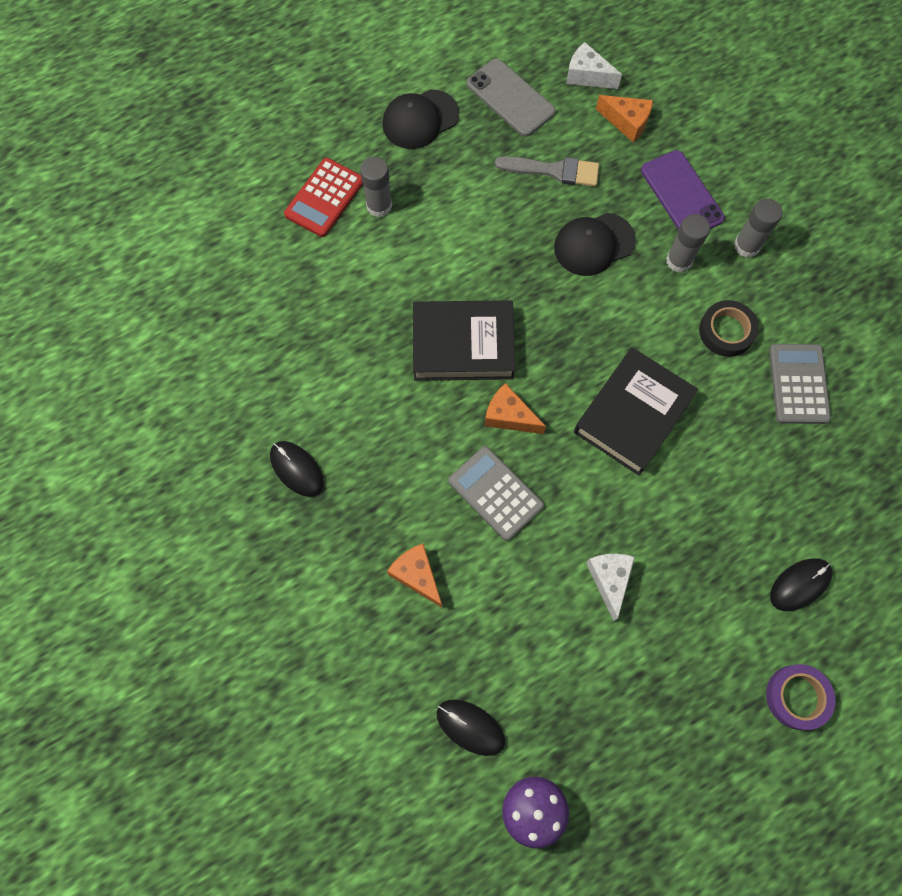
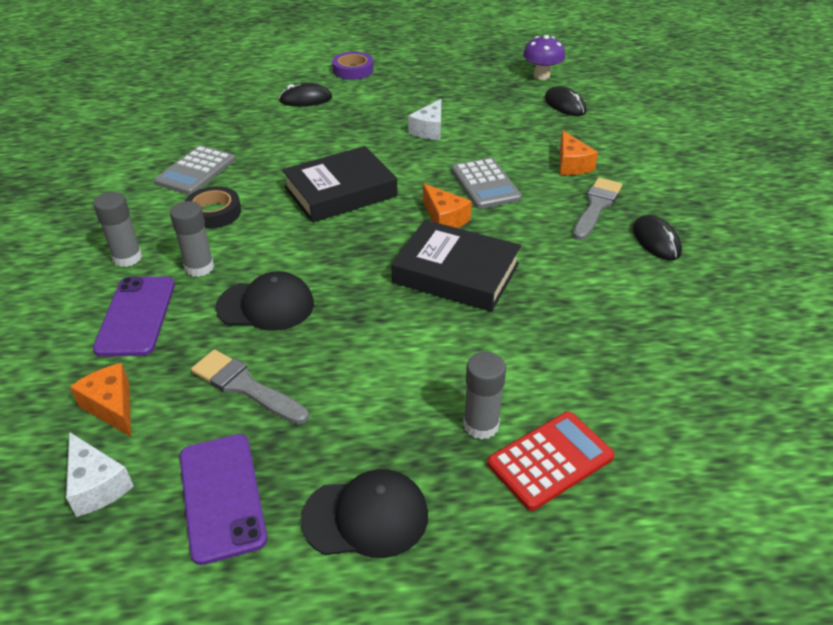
camera: 155 degrees left, 30 degrees down
(368, 503) = (596, 206): none -> grey brush
(510, 98) = (222, 496): grey phone -> purple phone

